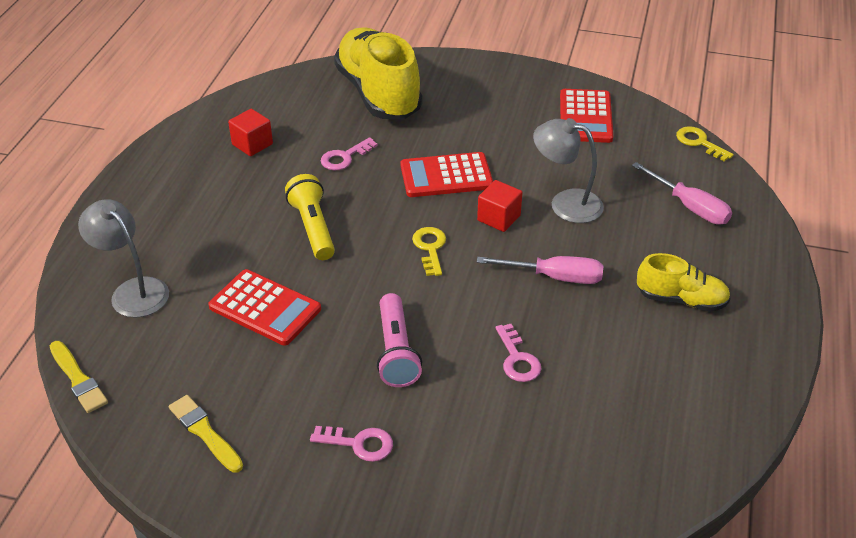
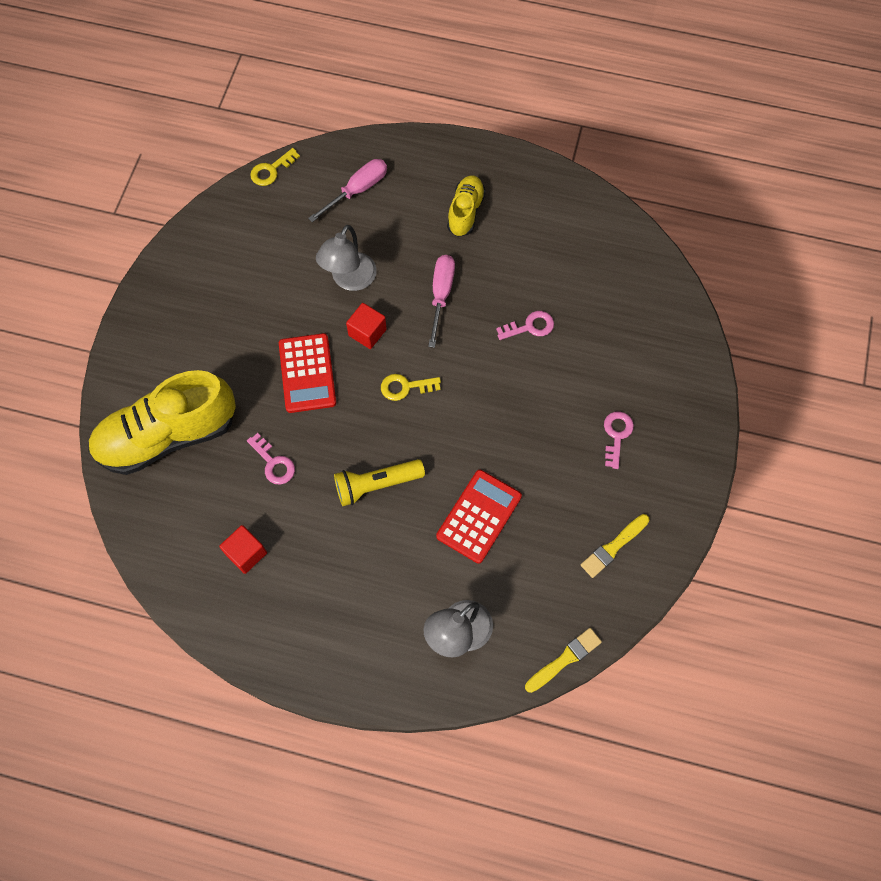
camera: 90 degrees left, 25 degrees up
(396, 352) = (525, 412): pink flashlight -> none
(585, 117) = (225, 253): red calculator -> none

